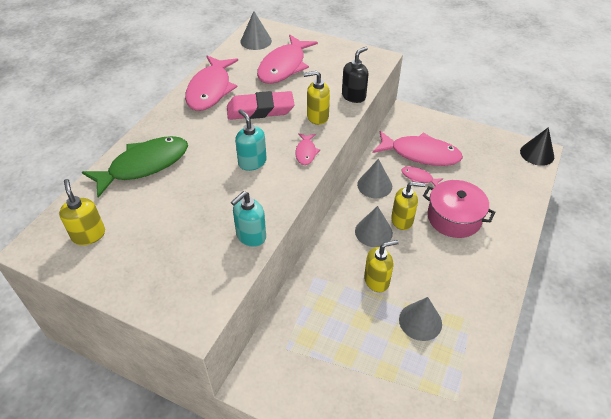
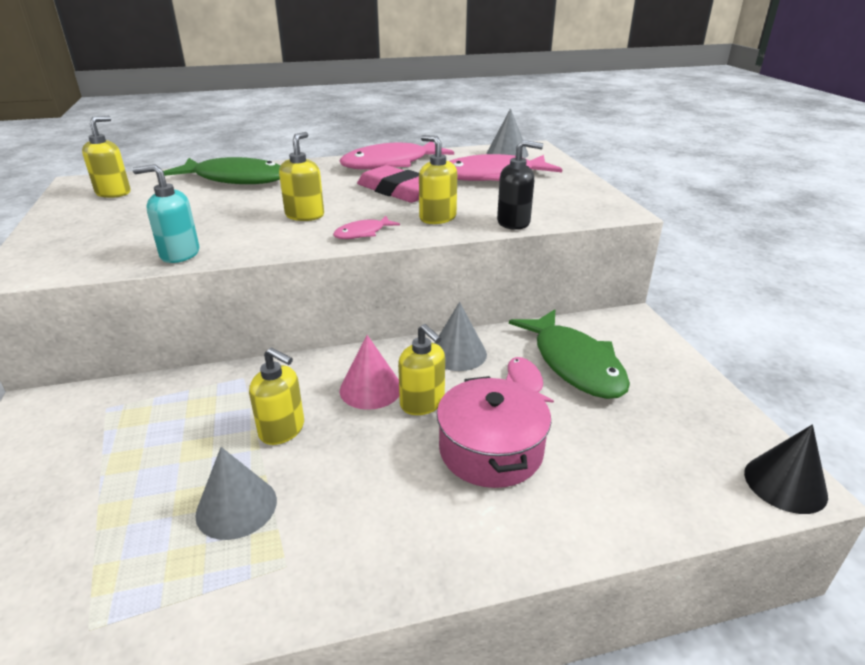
camera: 50 degrees right, 15 degrees down
(252, 162) = (305, 215): turquoise soap dispenser -> yellow soap dispenser
(373, 232) = (370, 389): grey cone -> pink cone
(420, 154) = (574, 364): pink fish -> green fish

